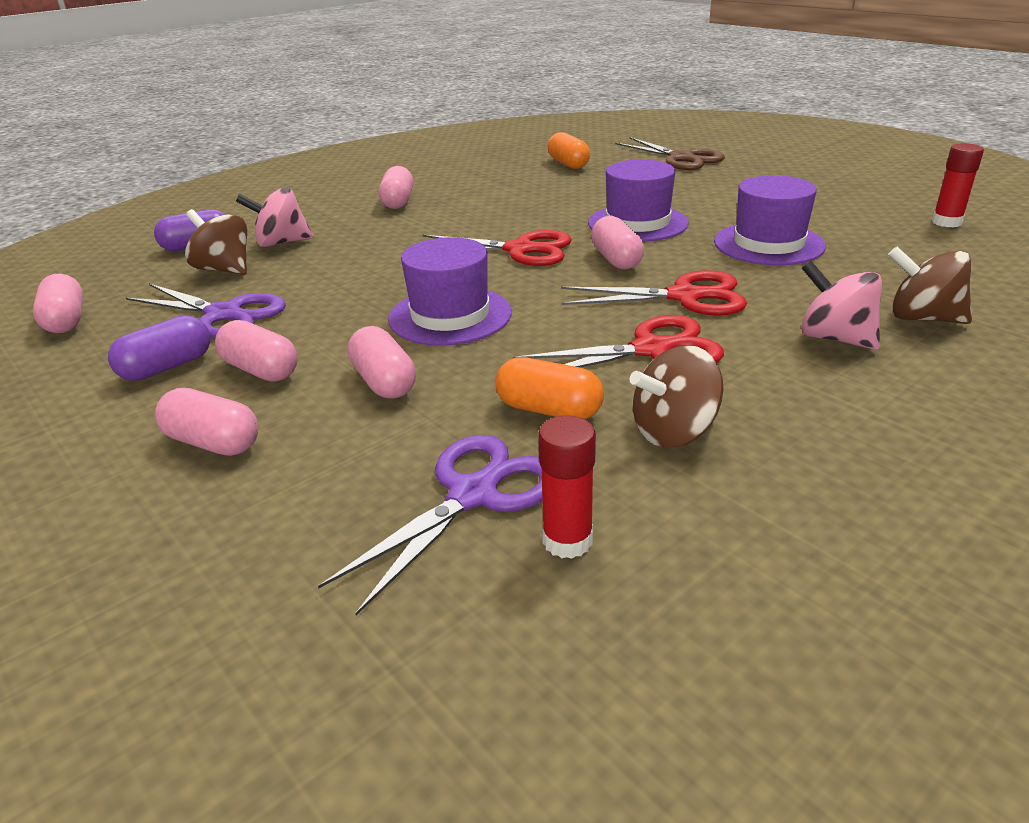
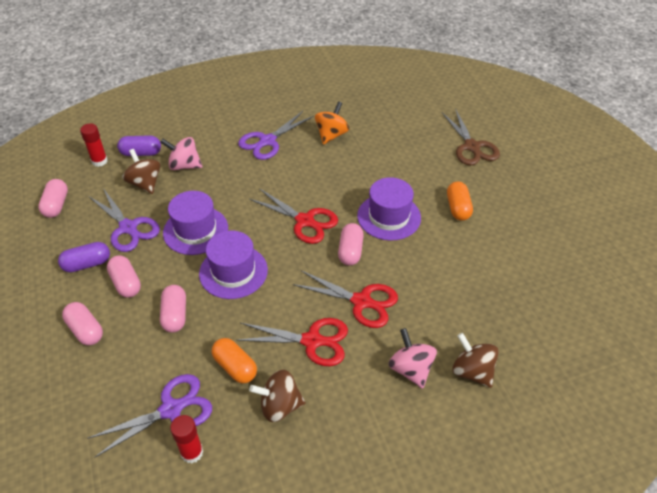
camera: 20 degrees right, 15 degrees up
(398, 202) = (267, 141): pink capsule -> purple scissors
(487, 182) = (331, 135): none -> orange spinning top
(568, 164) = (395, 129): orange capsule -> orange capsule (458, 208)
(768, 244) = (447, 268): purple hat -> purple hat (195, 230)
(946, 222) = (576, 286): red glue stick -> red glue stick (99, 161)

